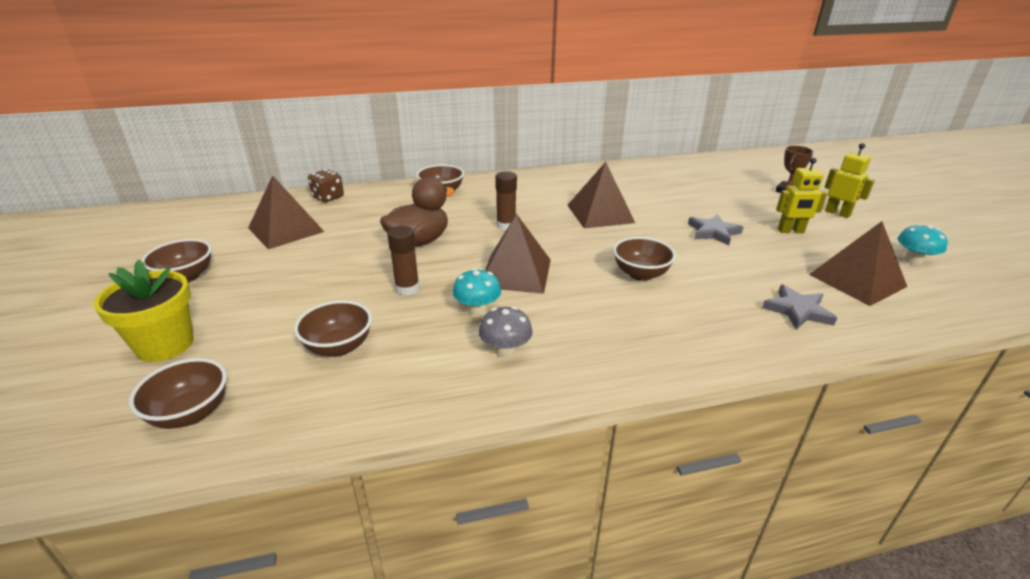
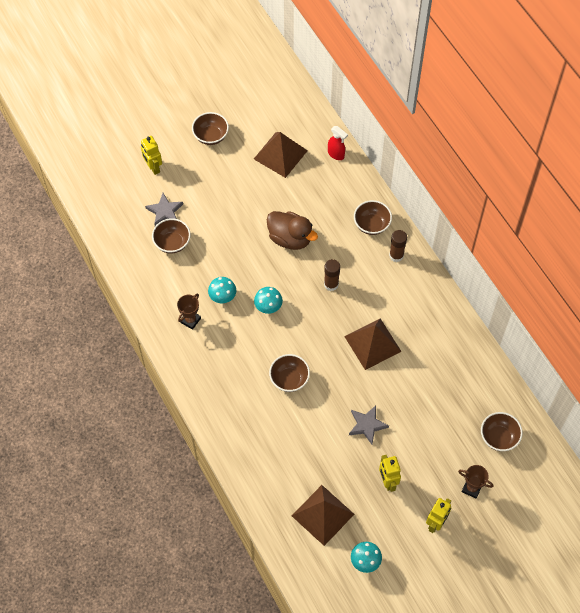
camera: 75 degrees right, 30 degrees up
(165, 345) = (153, 167): yellow flower pot -> yellow robot
(191, 413) = (114, 208): brown bowl -> brown bowl (499, 437)
(328, 197) = (336, 154): brown dice -> red spray bottle
(407, 288) = (233, 253): brown glue stick -> brown glue stick (396, 255)
(505, 350) = (190, 320): grey mushroom -> brown trophy
(516, 273) = (268, 306): brown pyramid -> turquoise mushroom
(798, 310) = (272, 471): grey star -> grey star (165, 211)

